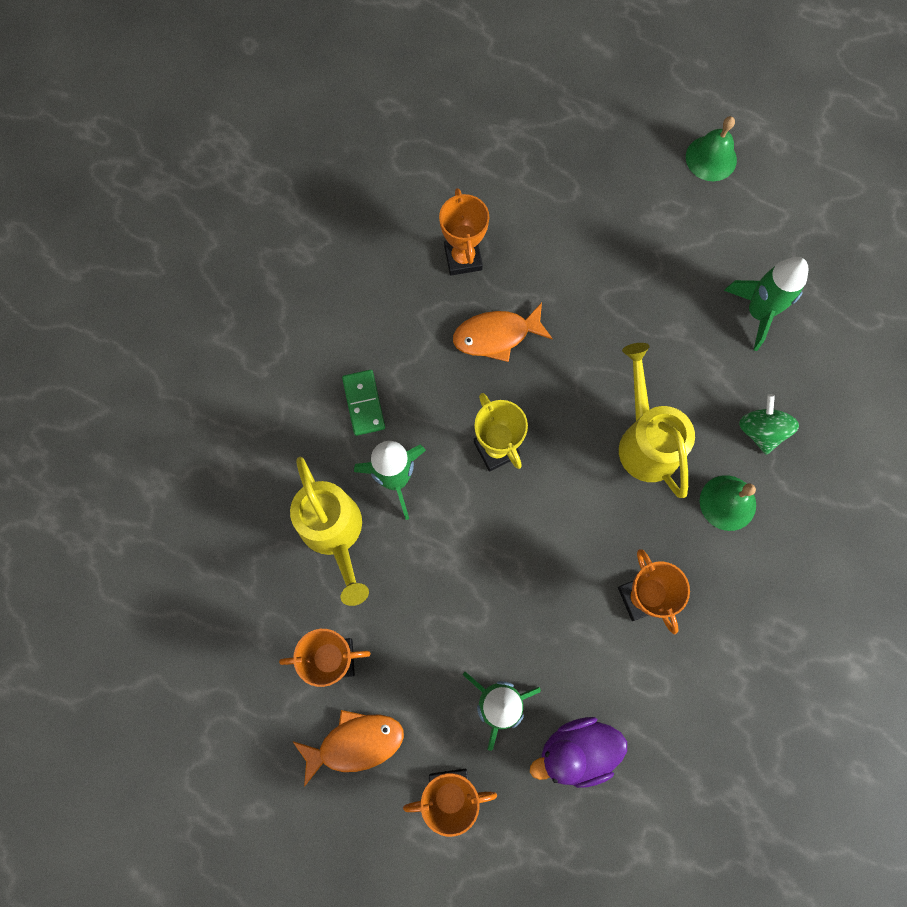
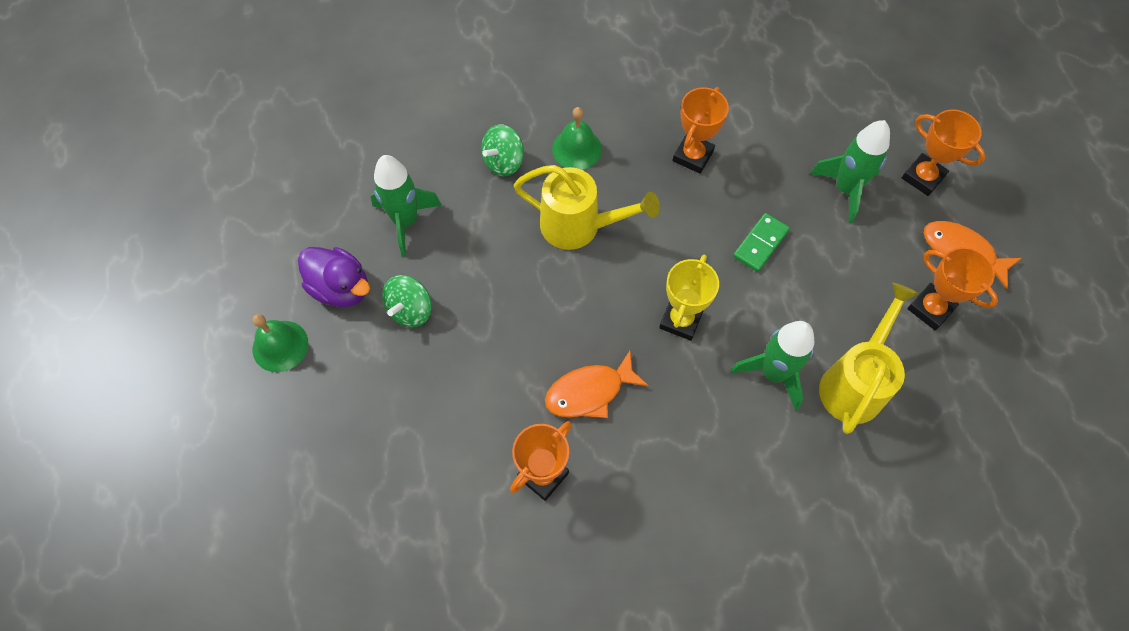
camera: 130 degrees left, 10 degrees down
(364, 403) = (740, 448): green domino -> green domino (760, 244)
(496, 335) = (589, 392): orange fish -> orange fish turned 120 degrees clockwise
(576, 751) = (823, 127): purple duck -> purple duck (341, 288)
(646, 441) = (579, 226): yellow watering can -> yellow watering can turned 105 degrees counterclockwise
(670, 262) = (410, 310): none -> green spinning top

